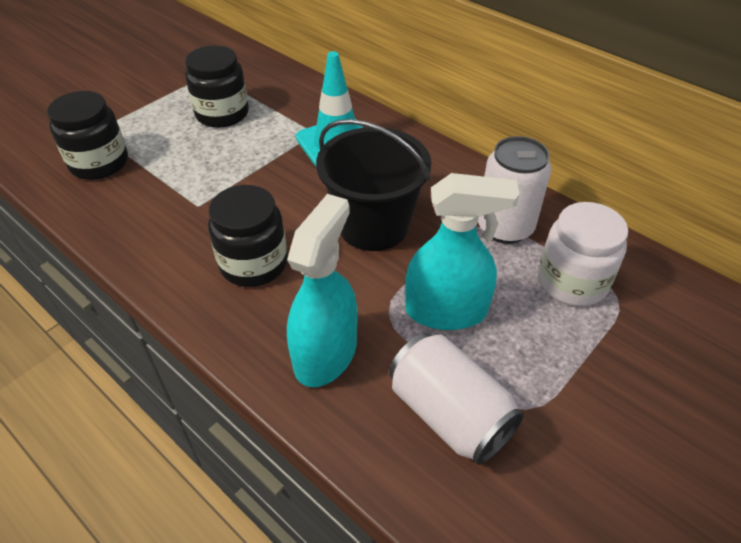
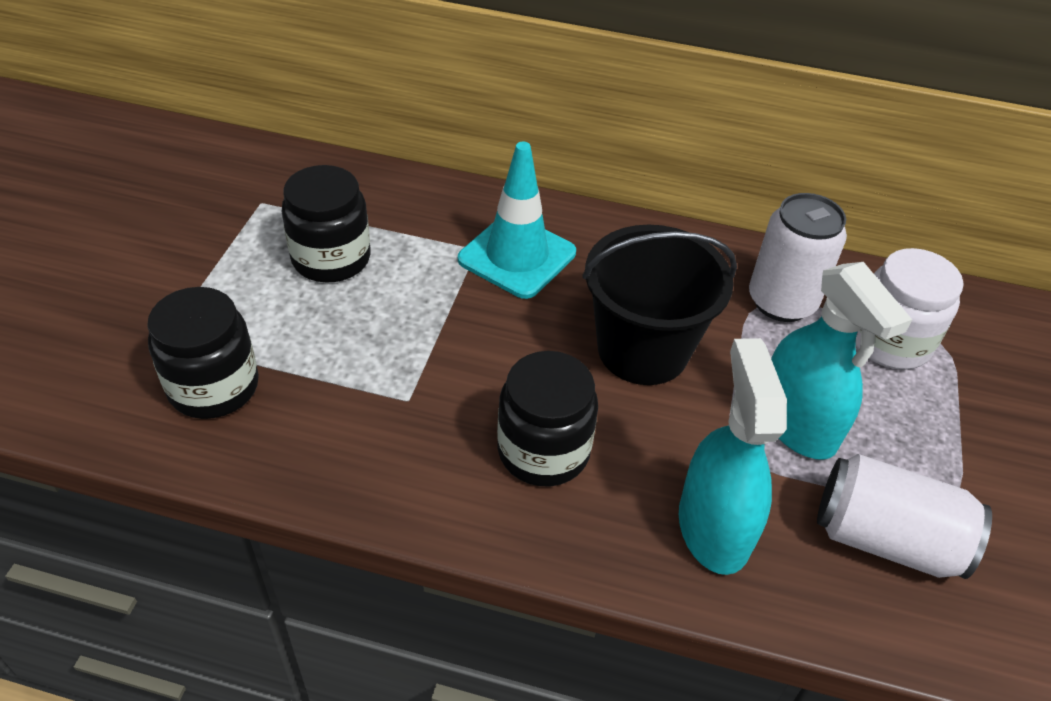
camera: 30 degrees left, 0 degrees up
(446, 311) = (797, 424): turquoise spray bottle -> turquoise spray bottle turned 90 degrees clockwise

